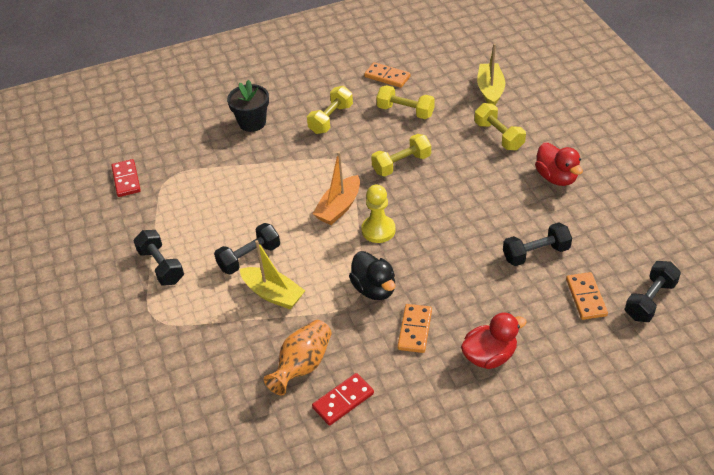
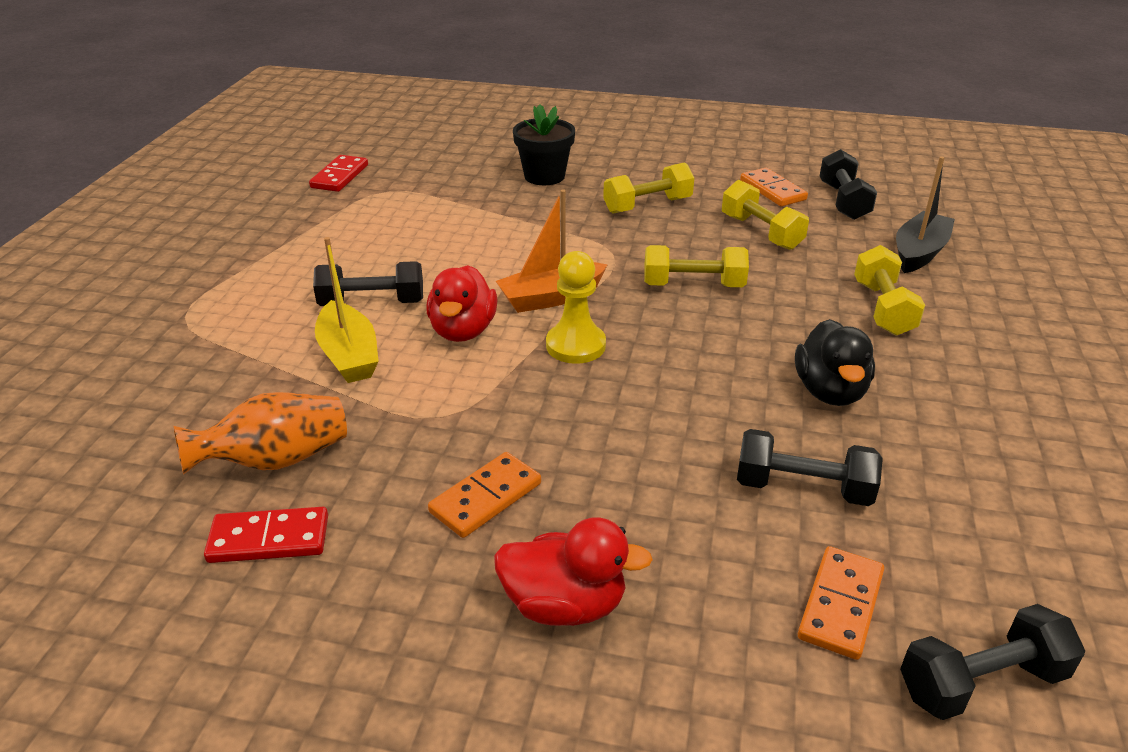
camera: 30 degrees right, 10 degrees down
(161, 266) = (264, 268): black dumbbell -> black dumbbell (843, 201)
(374, 289) = (488, 413): black duck -> black duck (830, 391)
(490, 90) = (919, 253): yellow boat -> black boat
(556, 177) = (939, 398): red duck -> red duck (463, 331)

